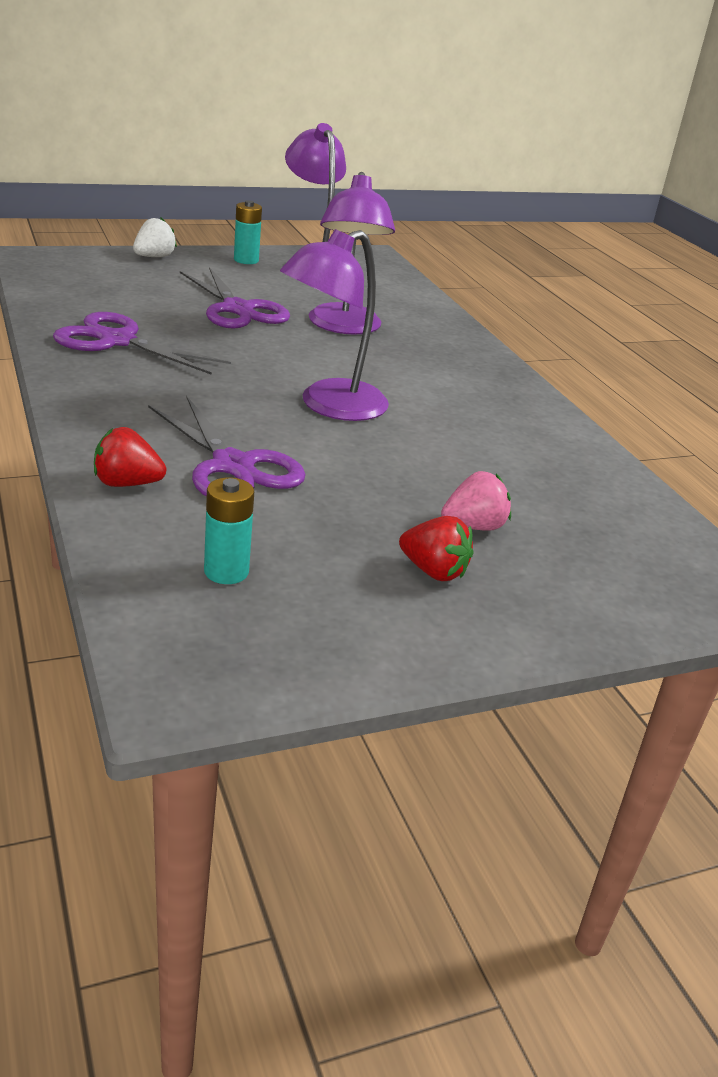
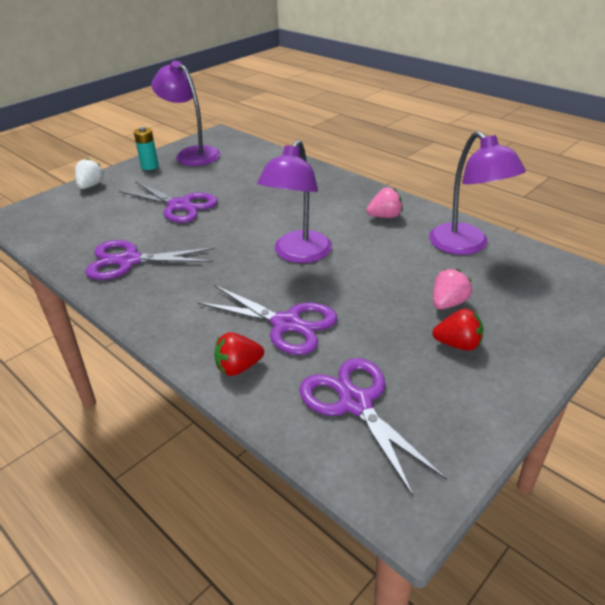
camera: 20 degrees left, 5 degrees up
(226, 571) = (355, 403): turquoise battery -> purple scissors
(344, 327) = (252, 193): purple lamp -> purple lamp (466, 246)
(497, 409) = (385, 216): none -> pink strawberry

